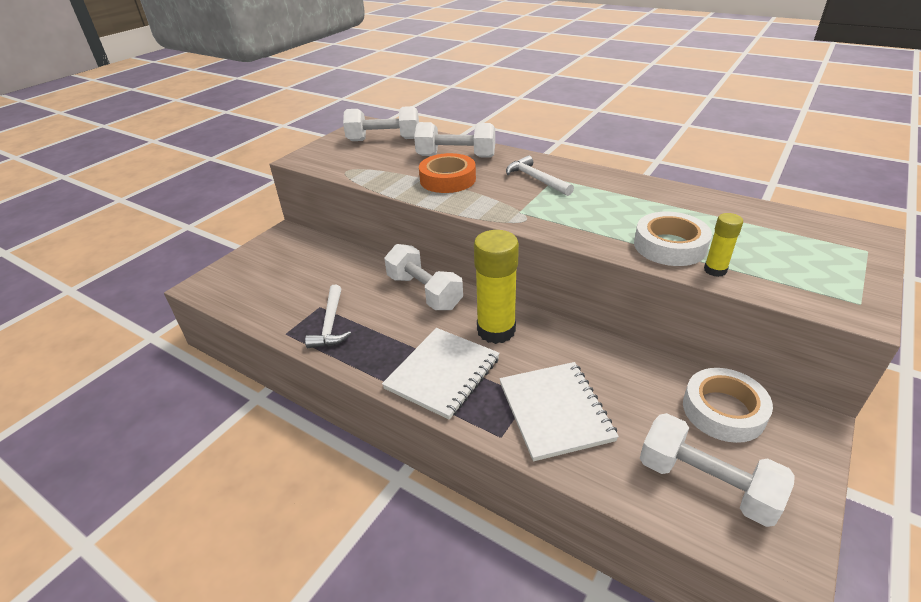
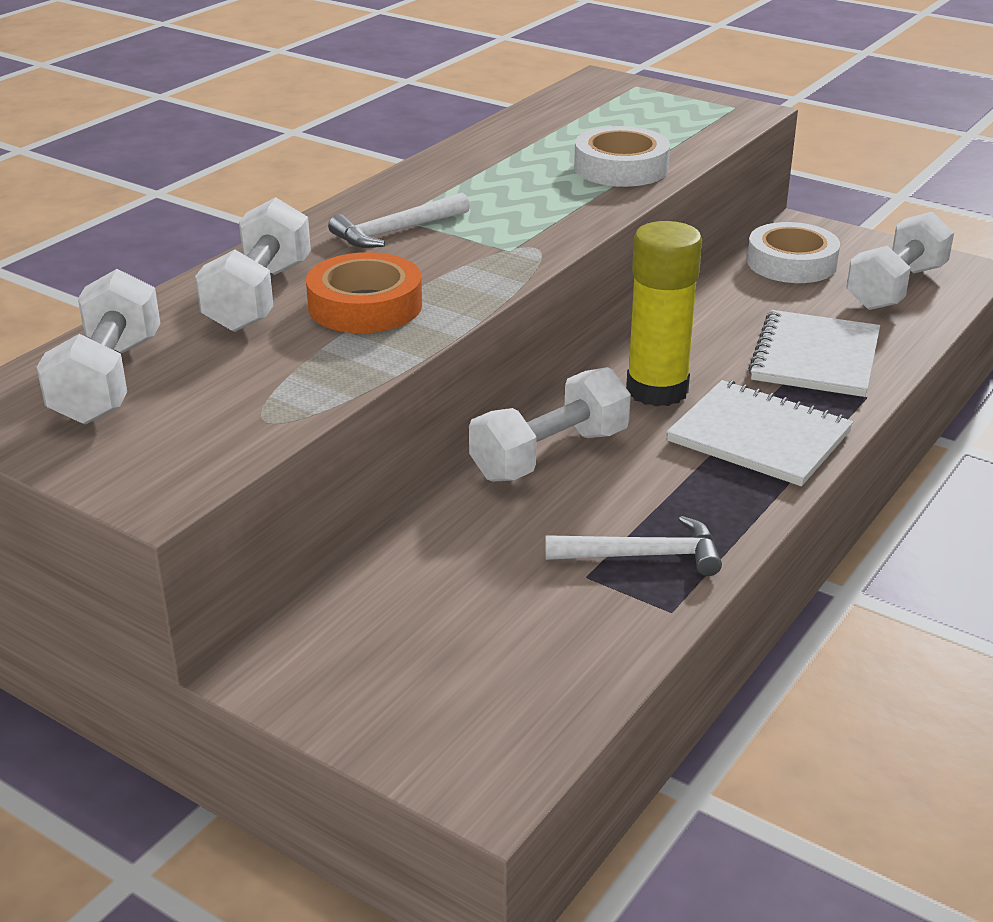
camera: 90 degrees left, 5 degrees down
(555, 411) = (815, 357): white notebook -> white notebook turned 60 degrees counterclockwise
(715, 270) = (677, 154): yellow glue stick -> none

